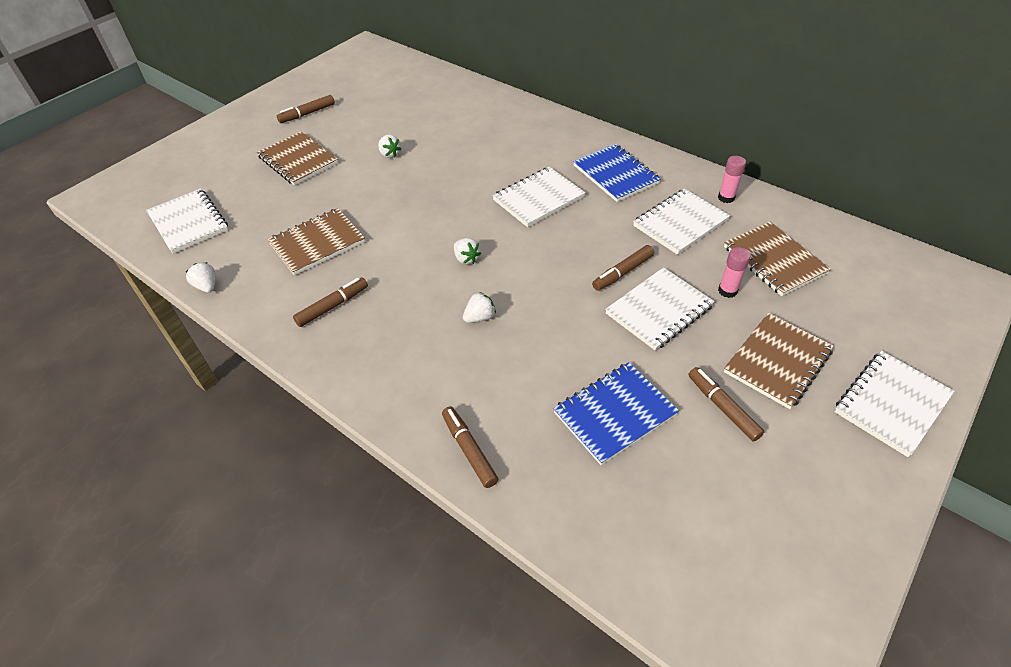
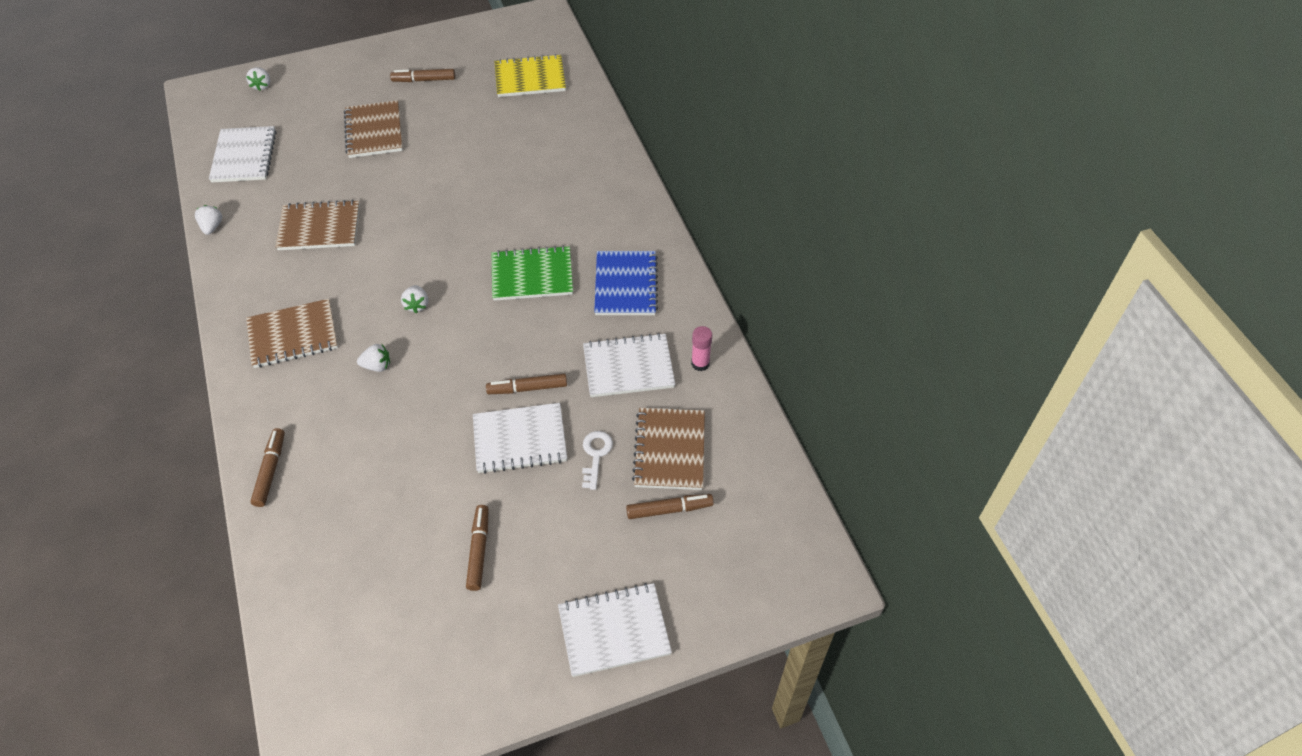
camera: 30 degrees right, 5 degrees up
(333, 306) = (282, 294): brown marker -> brown marker (669, 509)
(390, 154) = (453, 162): white strawberry -> white strawberry (262, 85)
(395, 83) = (530, 78): none -> yellow notebook
(538, 199) = (532, 275): white notebook -> green notebook
(614, 414) = (395, 505): blue notebook -> none
(727, 291) = (596, 455): pink glue stick -> white key
(777, 362) = (564, 540): brown notebook -> brown notebook (293, 335)

